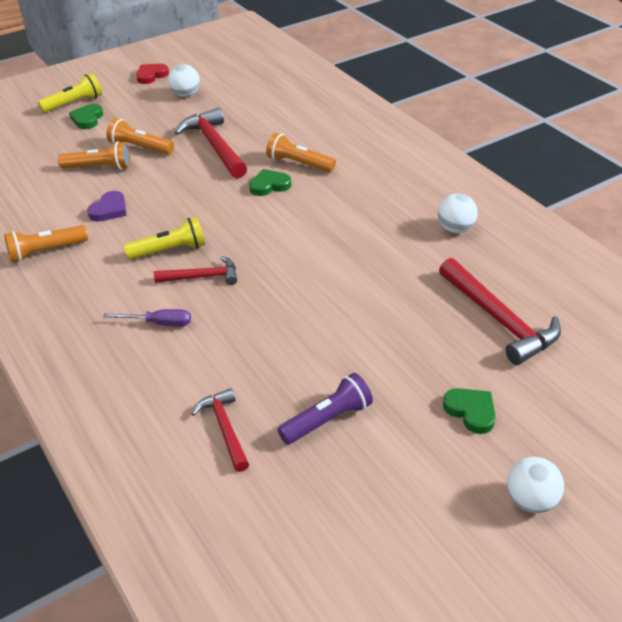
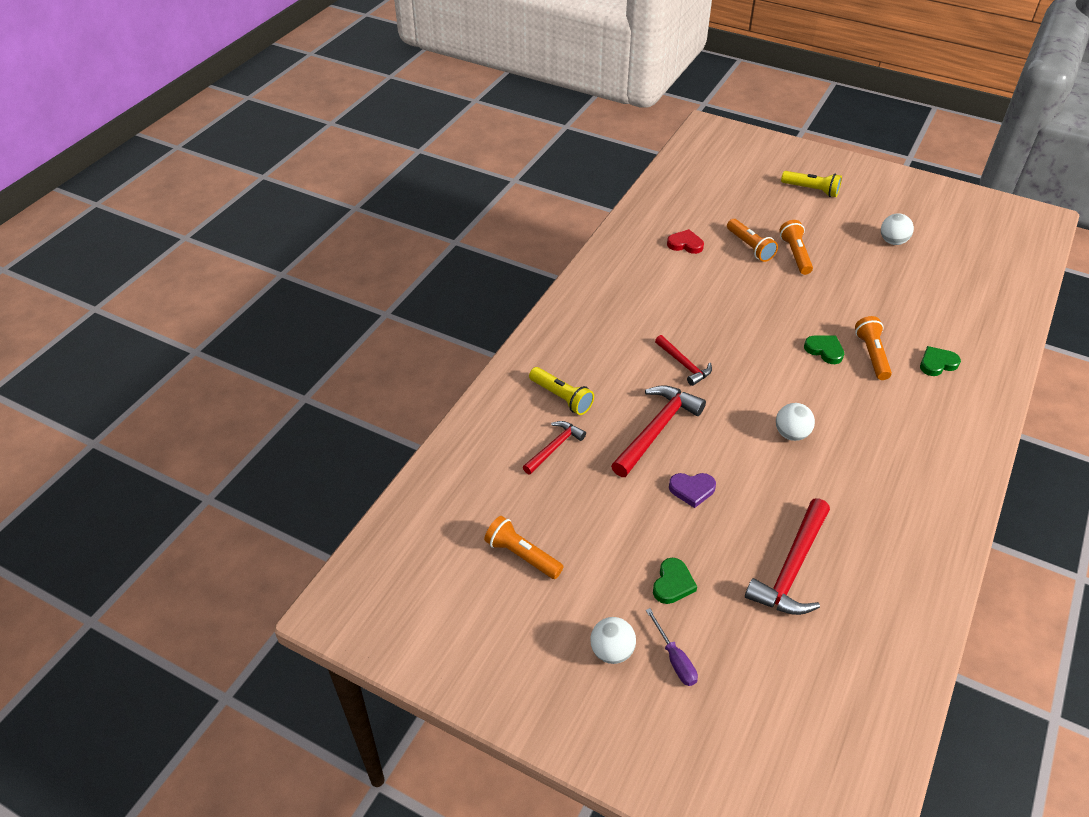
camera: 60 degrees right, 5 degrees up
(46, 251) = (639, 273): orange flashlight -> orange flashlight (522, 555)
(87, 119) = (800, 208): green heart -> green heart (937, 363)
(109, 210) = (709, 278): purple heart -> purple heart (692, 490)
(151, 75) = (896, 208): red heart -> red heart (685, 244)
(159, 323) = (620, 366): purple screwdriver -> purple screwdriver (674, 659)
(169, 250) = (696, 333): yellow flashlight -> yellow flashlight (561, 397)
(214, 146) = (842, 293): red hammer -> red hammer (656, 430)
(327, 420) = (602, 499): purple flashlight -> none
(455, 229) = (885, 496): white ball -> white ball (791, 434)

